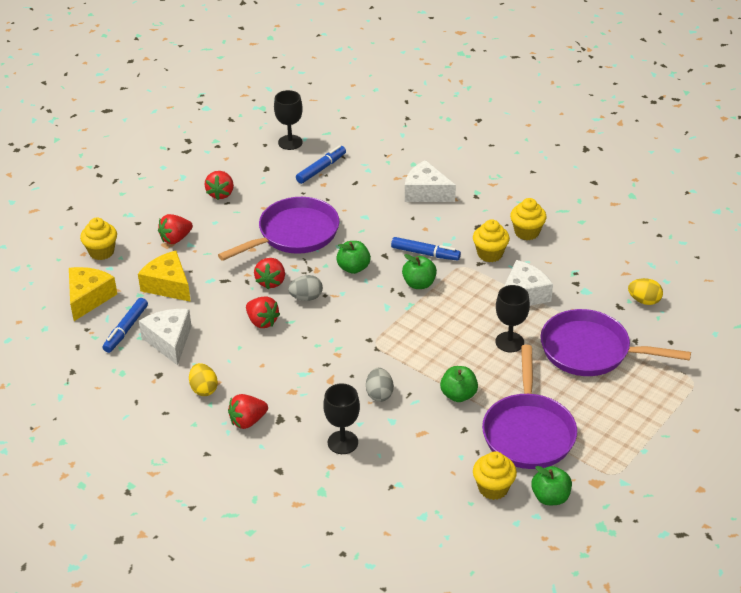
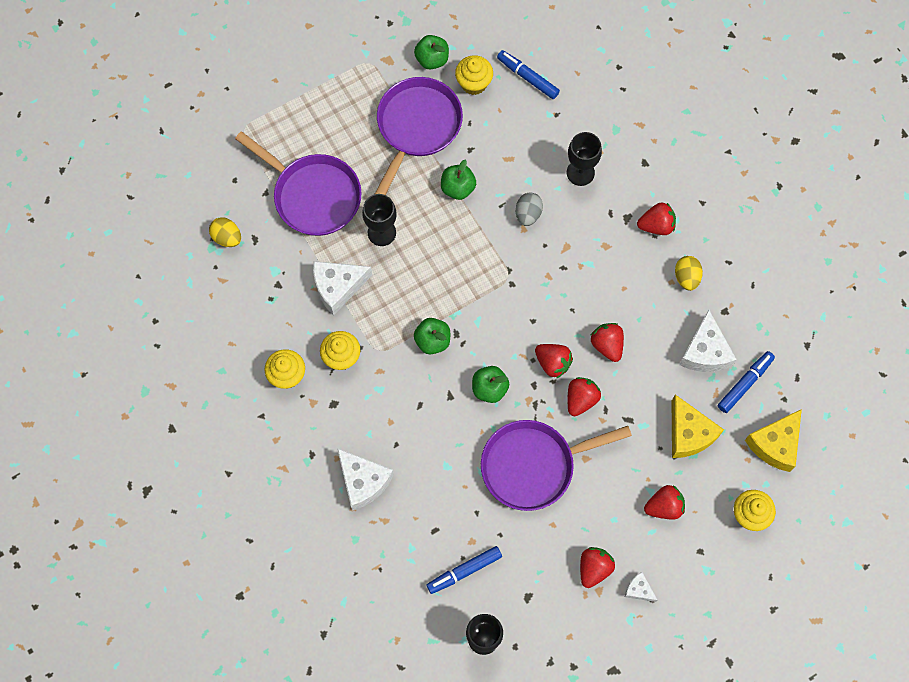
camera: 160 degrees left, 30 degrees up
(181, 192) = (639, 590): none -> white cheese
(306, 297) = (553, 363): grey egg -> red strawberry
(425, 253) = (407, 382): blue marker -> blue marker (527, 77)

